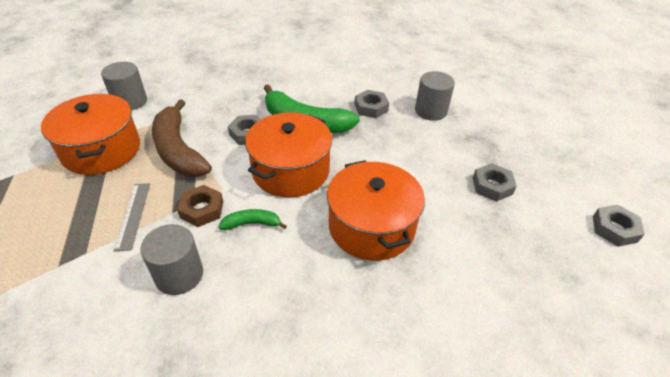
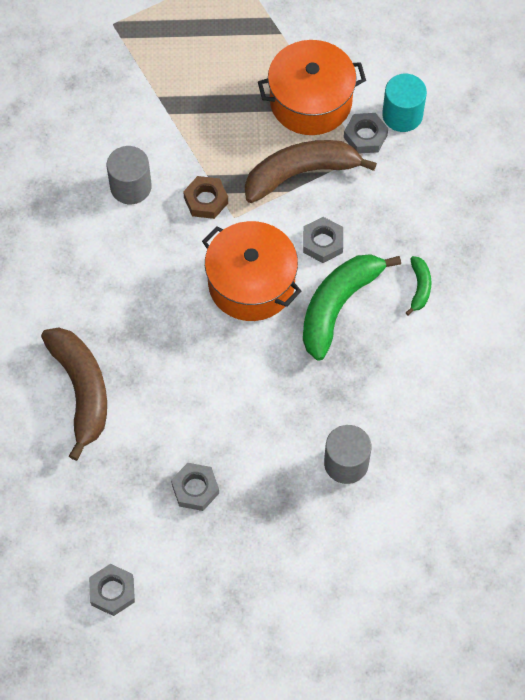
camera: 100 degrees right, 20 degrees up
(130, 101) = (402, 115): grey cylinder -> turquoise cylinder
(133, 215) = (208, 143): grey ruler -> none
(252, 224) = (180, 244): green banana -> green banana (419, 287)
(371, 108) = (361, 389): grey nut -> grey nut (365, 136)
(371, 226) = (158, 350): orange pot -> none
(435, 283) = (81, 390): none -> brown banana

